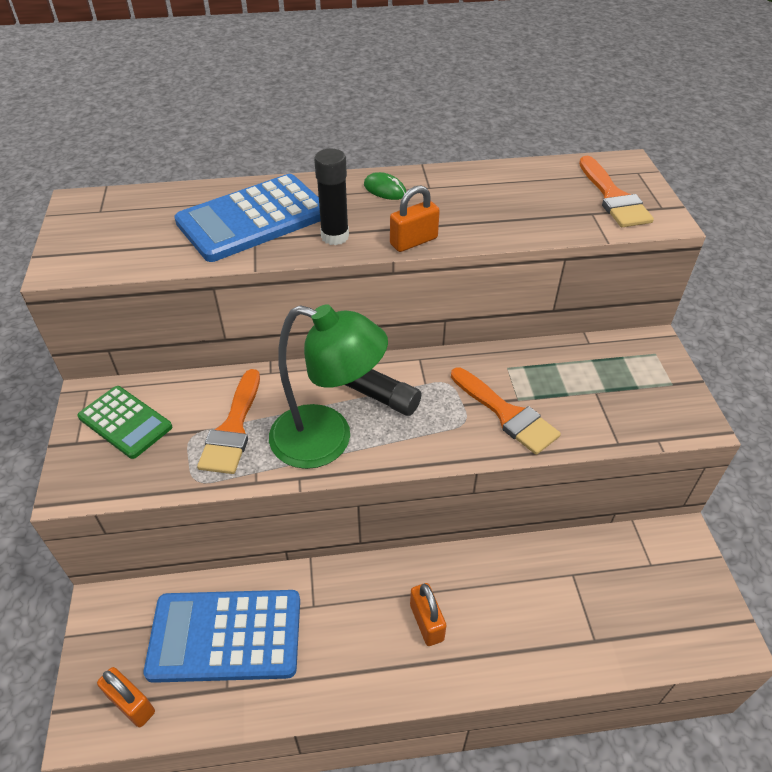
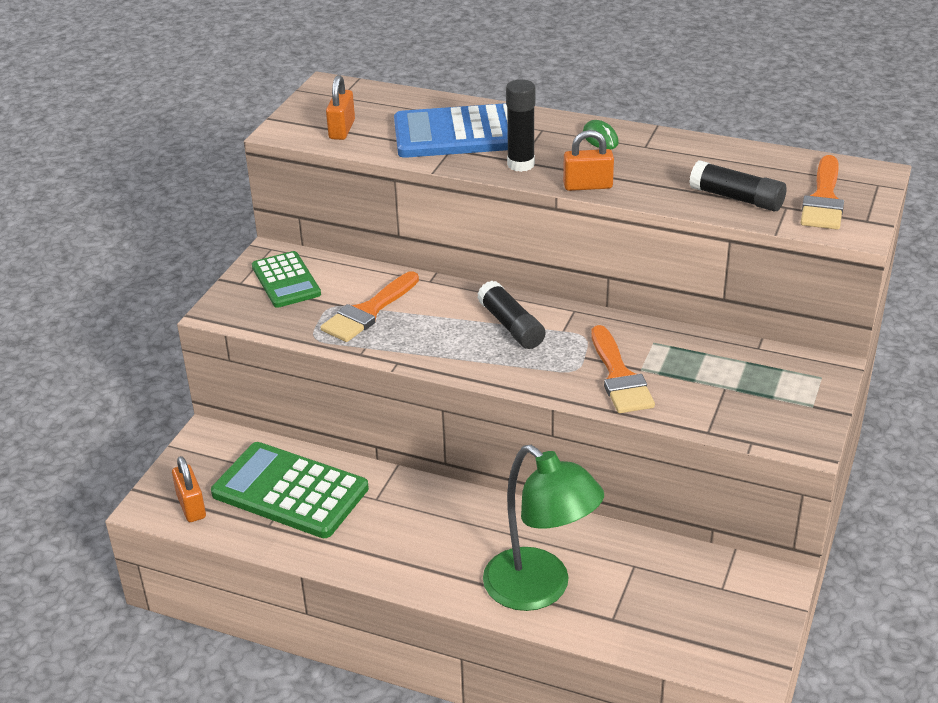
camera: 30 degrees right, 10 degrees down
(225, 636) = (290, 491): blue calculator -> green calculator
(327, 441) = (440, 344): green lamp -> green lamp (540, 590)
(426, 622) = (466, 547): orange padlock -> orange padlock (342, 130)
(547, 216) = (737, 198): none -> black glue stick

